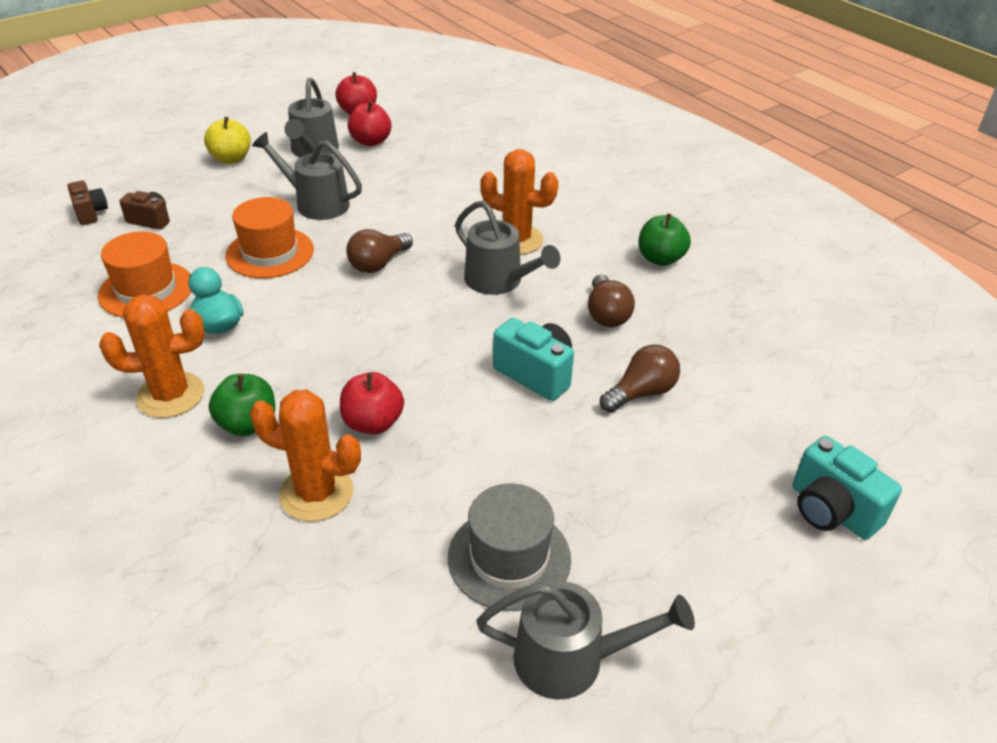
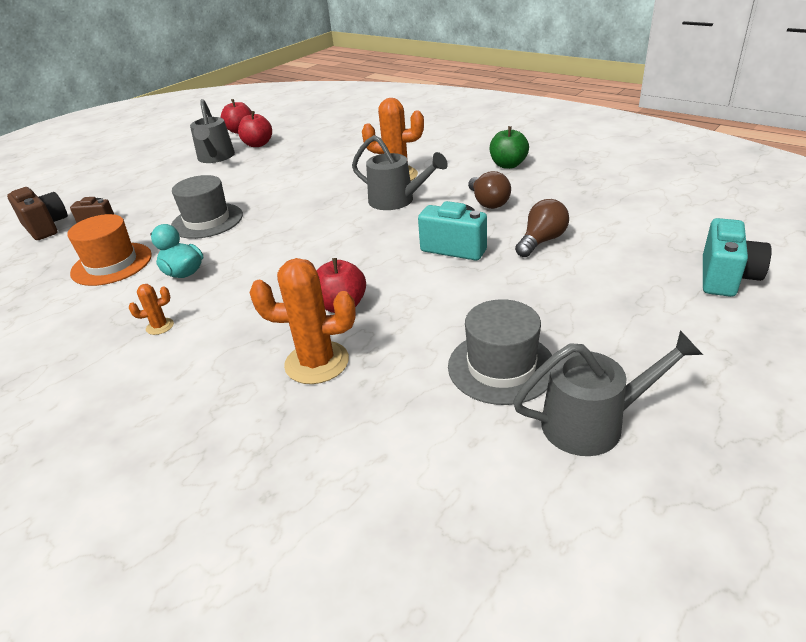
camera: 10 degrees left, 5 degrees down
(90, 213) = (46, 227): brown camera -> brown camera, size x1.54
(170, 395) = (160, 326): orange cactus -> orange cactus, size x0.47
(231, 159) = (152, 174): yellow apple -> none
(248, 424) = (236, 330): green apple -> none
(270, 253) = (207, 221): orange hat -> grey hat
(315, 203) = (231, 185): grey watering can -> none
(378, 264) = (298, 210): brown light bulb -> none
(831, 511) = (726, 277): turquoise camera -> turquoise camera turned 105 degrees counterclockwise

